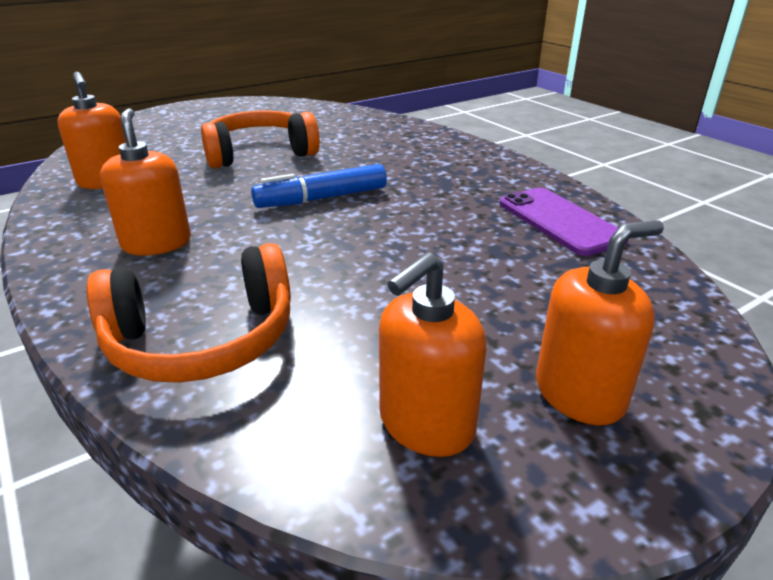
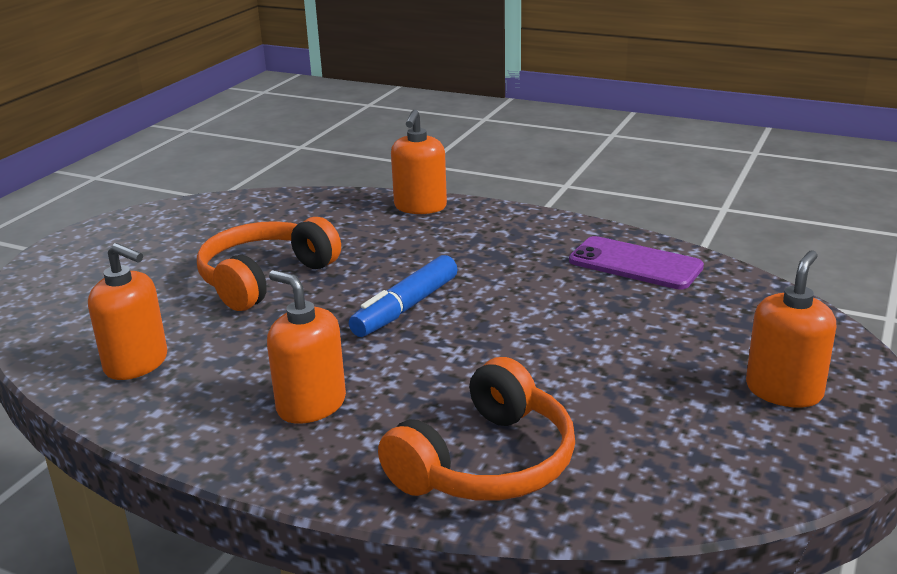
camera: 30 degrees left, 5 degrees down
(426, 424) = (717, 448): orange soap dispenser -> orange soap dispenser (420, 207)

